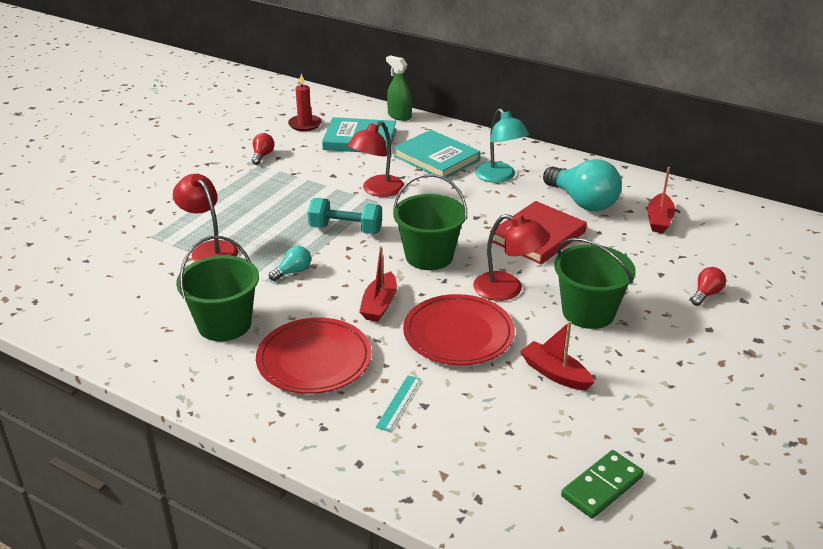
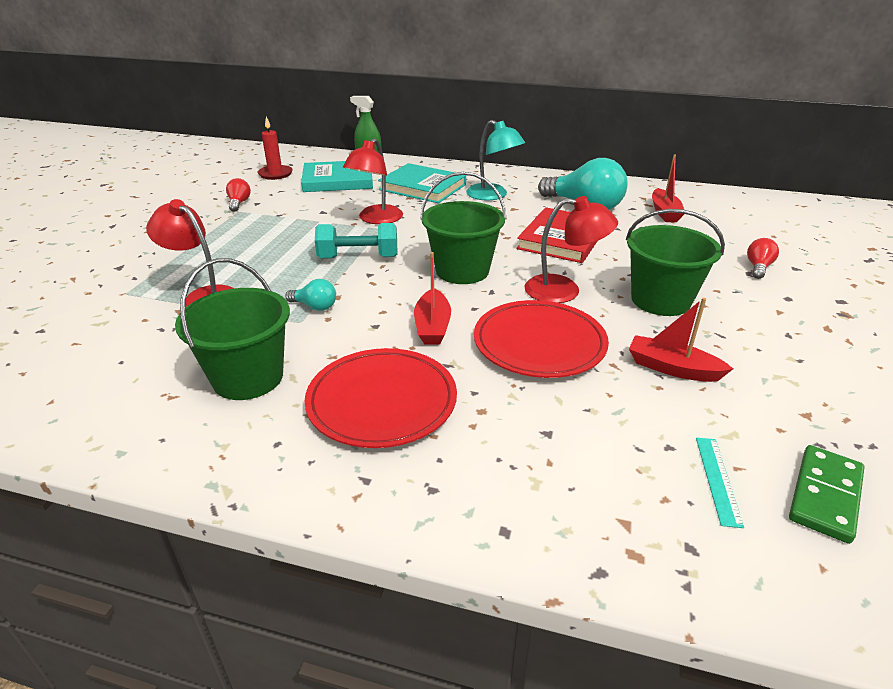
camera: 15 degrees left, 0 degrees up
(293, 272) = (315, 306): turquoise light bulb -> turquoise light bulb turned 75 degrees clockwise
(398, 402) = (514, 436): turquoise ruler -> turquoise ruler (718, 480)

